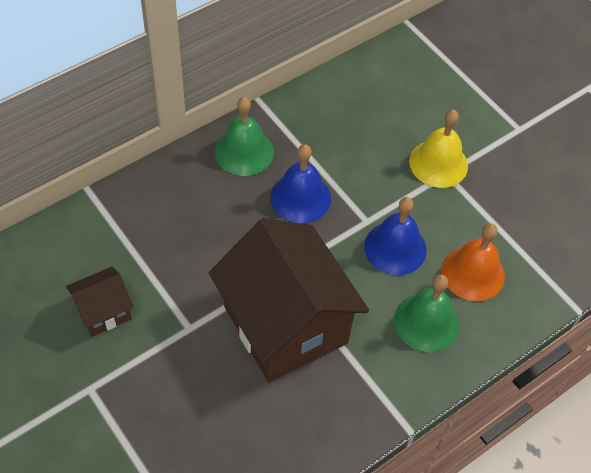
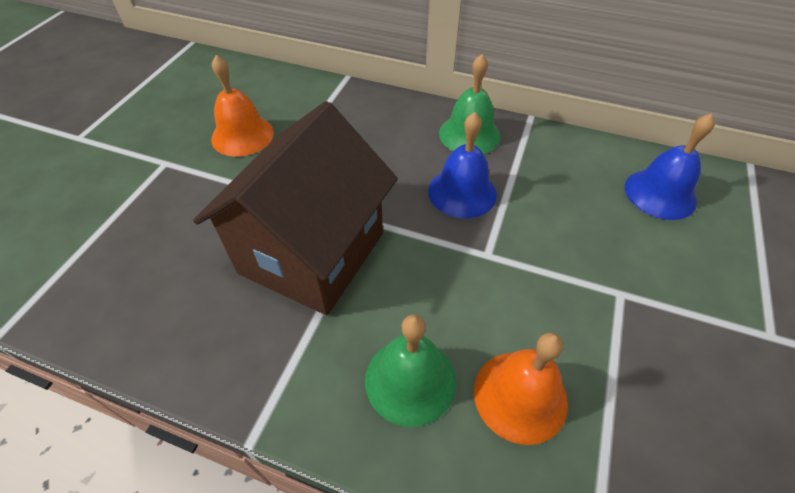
camera: 60 degrees right, 5 degrees down
(103, 311) = (242, 135): brown house -> orange bell
(395, 248) = (479, 296): blue bell -> blue bell (660, 194)
(438, 163) = (625, 279): yellow bell -> none

